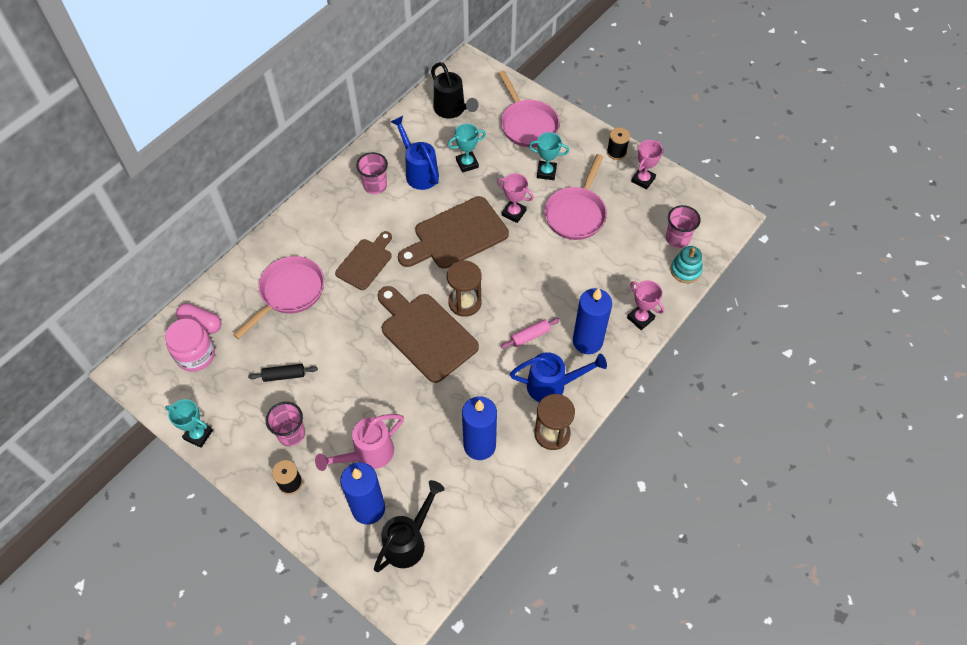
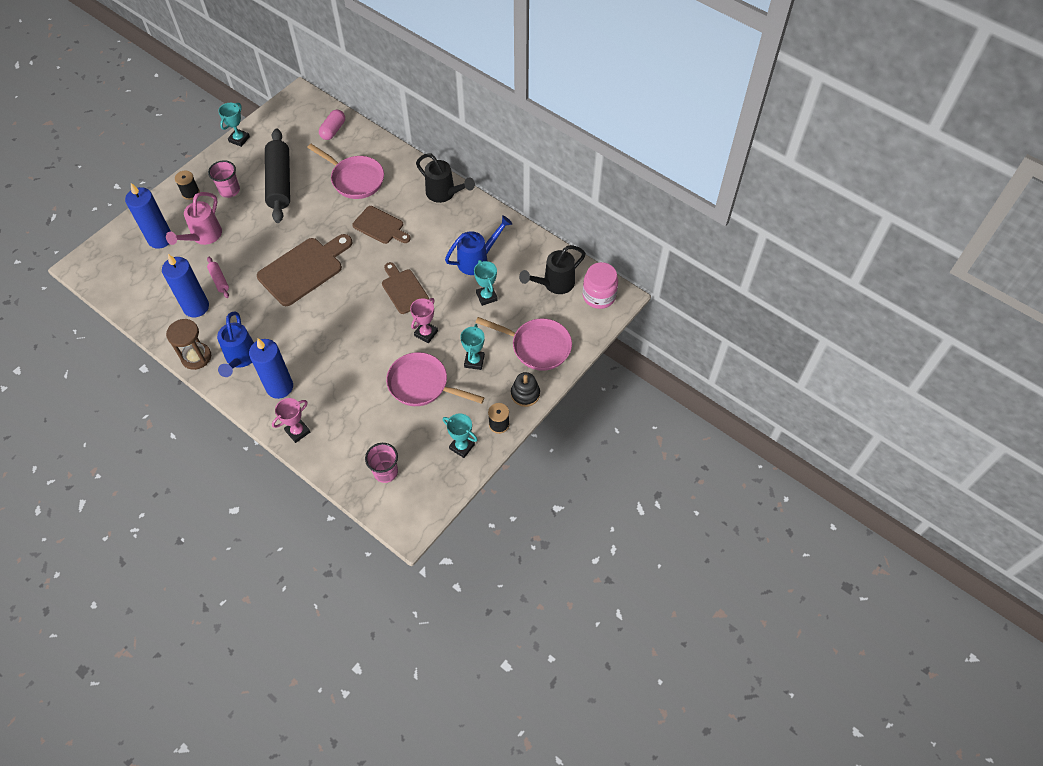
camera: 90 degrees right, 0 degrees up
(196, 355) = (305, 130): pink jar -> pink jar (599, 296)
(284, 375) = (279, 182): black rolling pin -> black rolling pin, size x2.29
(368, 454) = (203, 236): pink watering can -> pink watering can turned 120 degrees counterclockwise
(375, 185) = (463, 229): pink cup -> none
(408, 541) = (129, 264): black watering can -> black watering can (444, 194)
(457, 235) = (404, 289): brown cutting board -> brown cutting board, size x0.62
(465, 302) = (331, 296): brown hourglass -> none
(527, 124) = (537, 346): pink pan -> pink pan turned 135 degrees counterclockwise
(530, 336) = (291, 343): pink rolling pin -> pink rolling pin (219, 280)
(581, 133) = (525, 394): none -> black stacking toy
(643, 180) = (462, 446): pink trophy -> turquoise trophy
(685, 270) = (347, 475): turquoise stacking toy -> none

